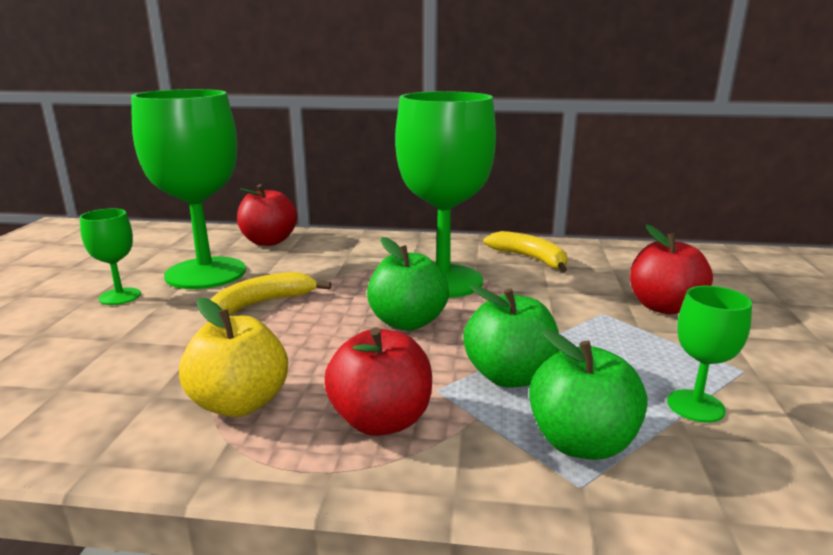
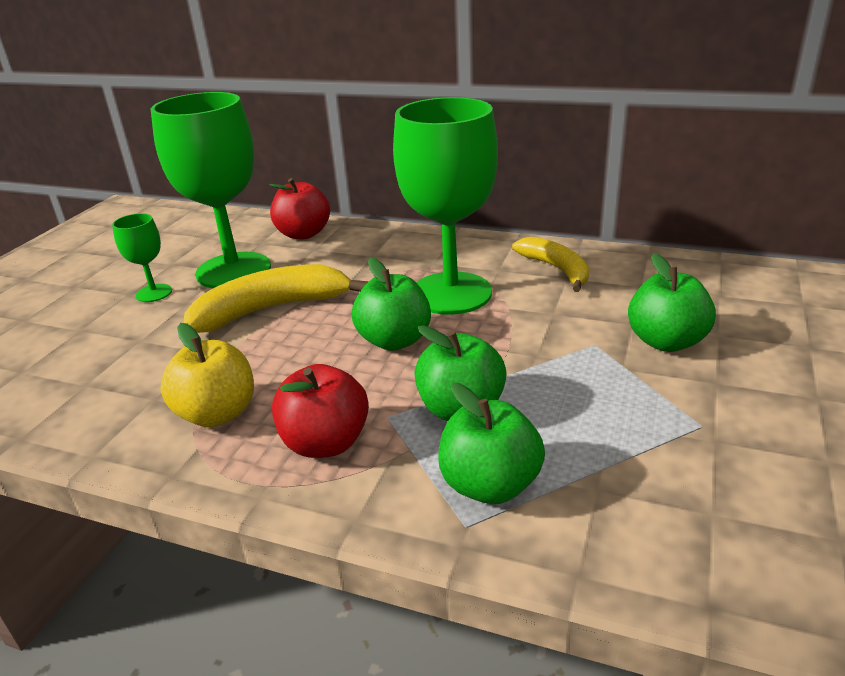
camera: 15 degrees right, 10 degrees up
(263, 303) = (272, 309): yellow banana -> yellow banana, size x1.54
(663, 307) = (666, 341): red apple -> green apple
(695, 406) = (623, 460): green goblet -> none

